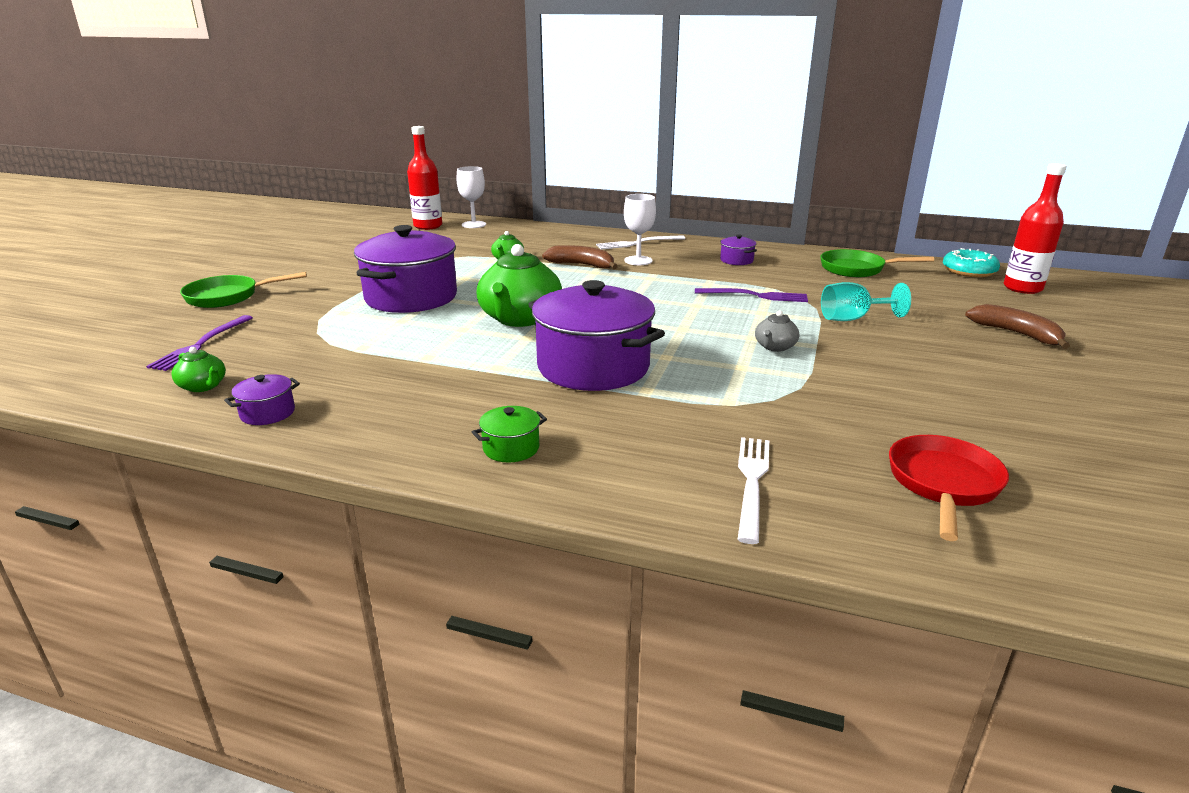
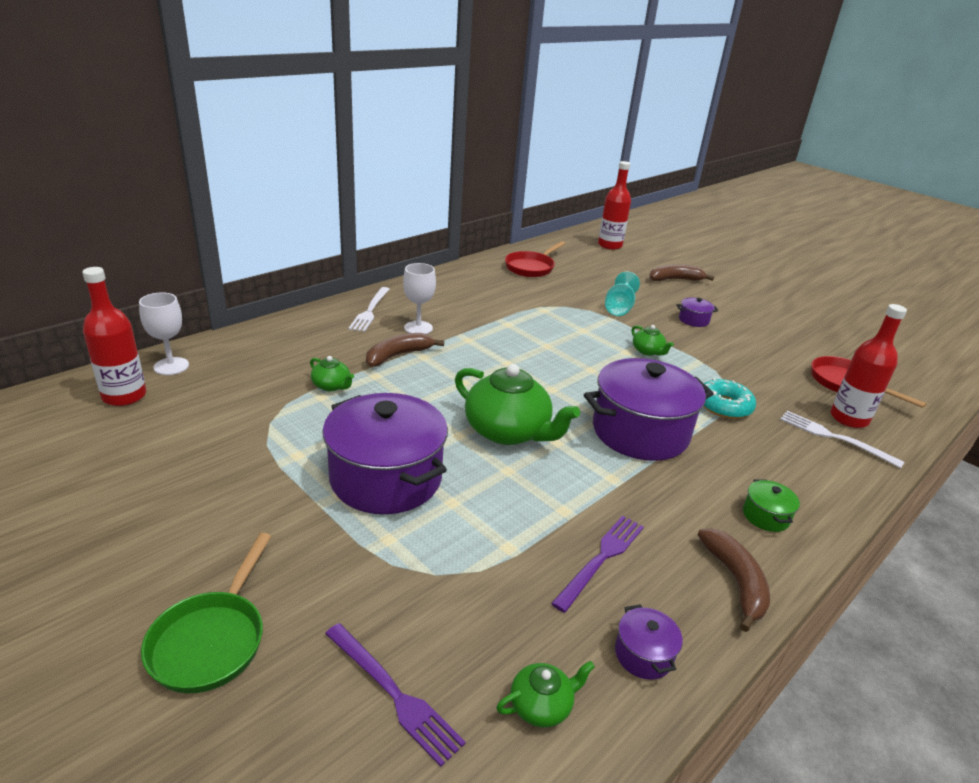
camera: 65 degrees left, 5 degrees up
(385, 442) = (735, 582): none -> brown banana
(736, 260) = (466, 293): purple pot -> purple pot (693, 320)
(755, 296) = (549, 319): purple fork -> purple fork (601, 559)
(774, 347) = (648, 351): grey teapot -> green teapot
(828, 491) = (849, 418): none -> red bottle
(857, 269) = (531, 267): green pan -> red pan
(969, 271) = (569, 243): turquoise donut -> turquoise donut (724, 406)

